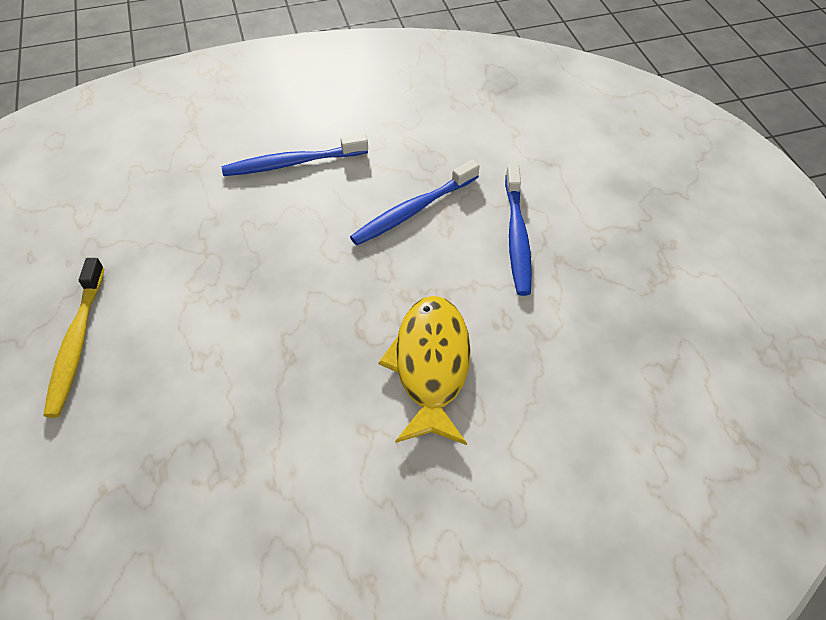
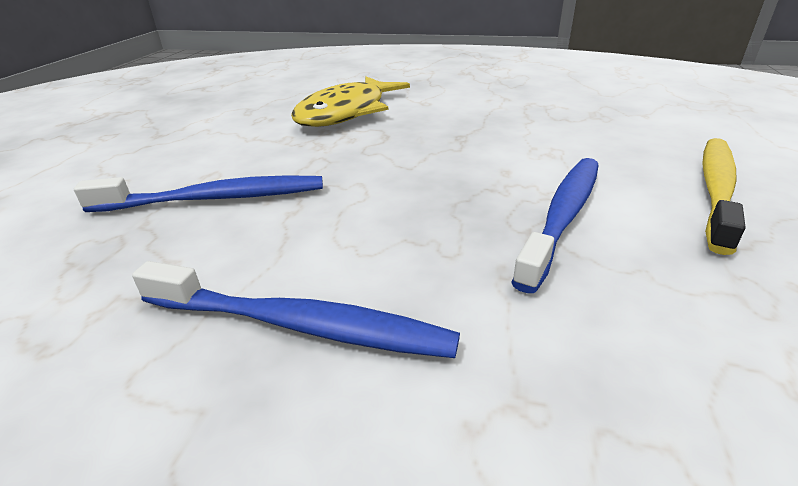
camera: 150 degrees left, 20 degrees down
(517, 236) = (159, 153): blue toothbrush -> blue toothbrush (562, 216)

